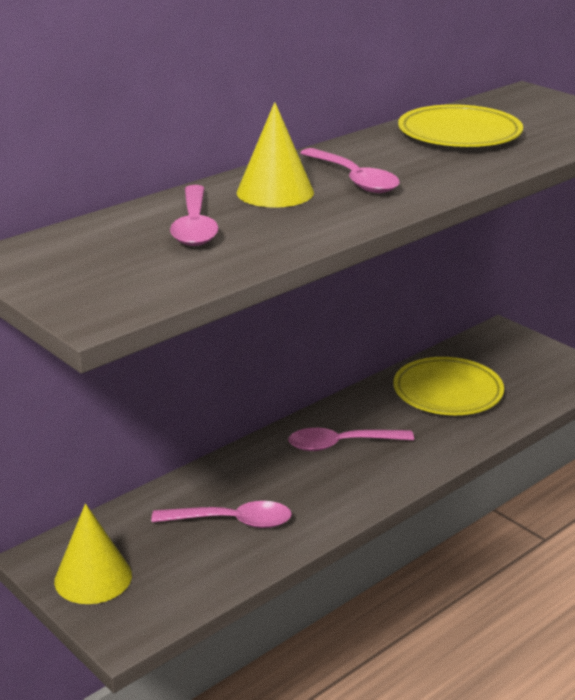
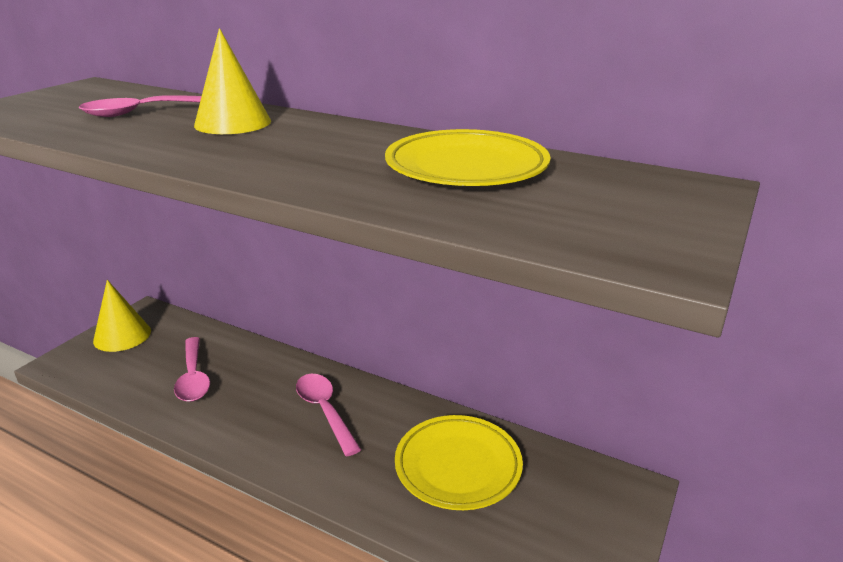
camera: 70 degrees right, 0 degrees up
(354, 179) = (279, 142): pink spoon -> none

